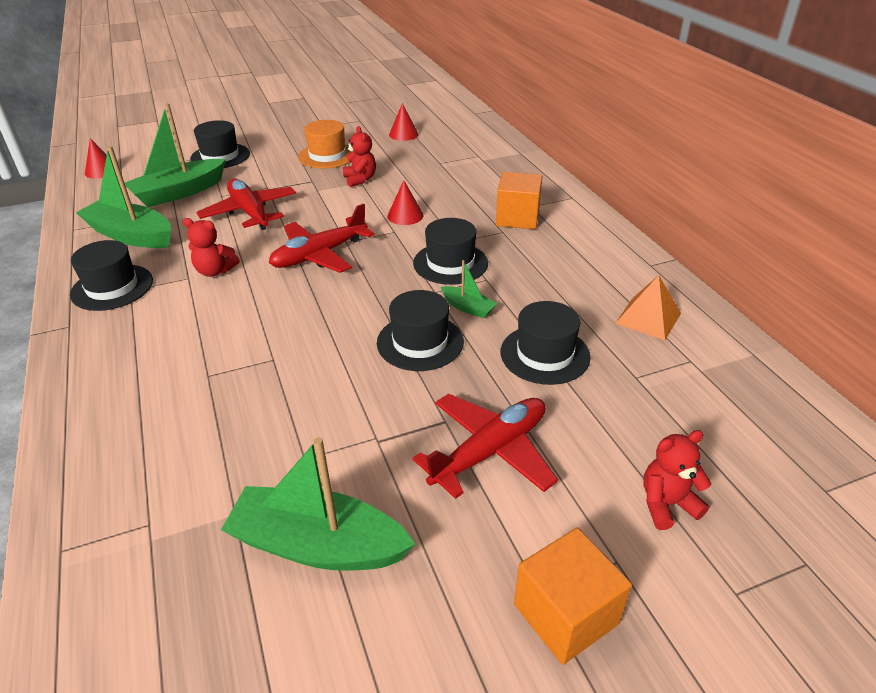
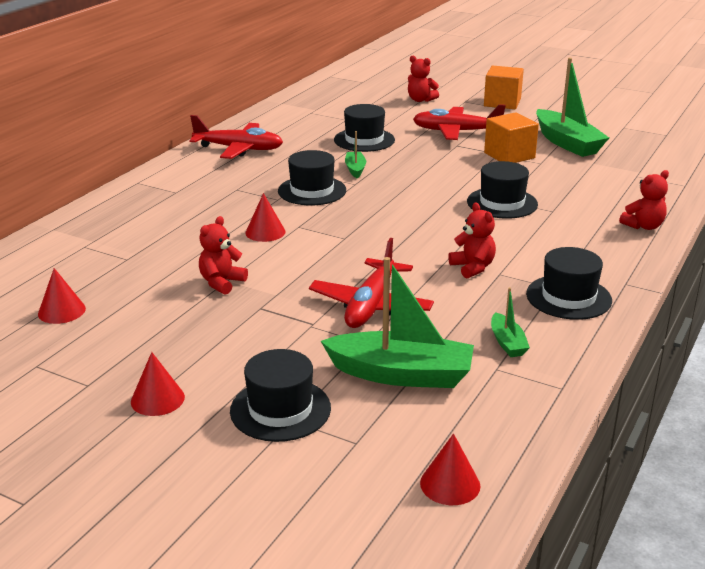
camera: 130 degrees left, 10 degrees down
(86, 414) = (643, 226): none -> red teddy bear
(131, 235) = (507, 343): green boat -> green boat, size x0.48
(282, 135) = (157, 399): none -> red cone
(319, 255) = (380, 238): red plane -> red plane (239, 149)
(327, 155) = (184, 331): orange hat -> none
(420, 342) = (412, 170): black hat -> black hat (502, 203)
(517, 218) = (205, 190): orange cube -> orange cube (509, 155)
(648, 318) = (285, 127): orange pyramid -> none

